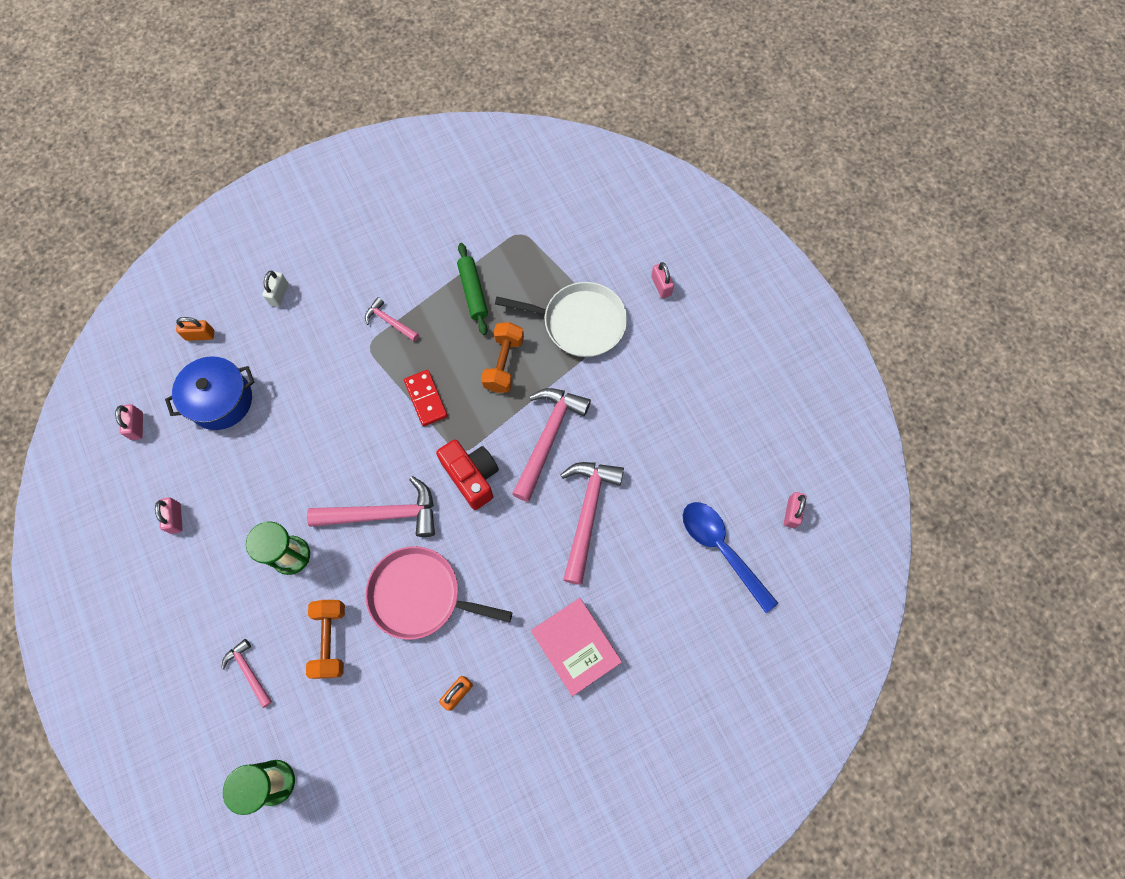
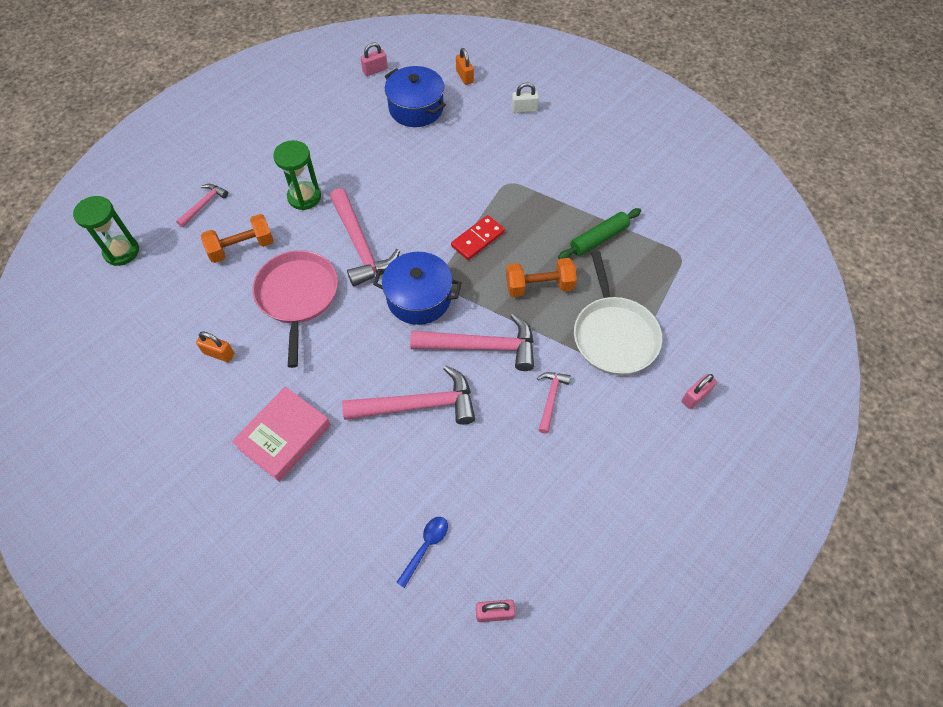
camera: 70 degrees right, 10 degrees down
(175, 518) = (311, 118): pink padlock -> none
(390, 321) = (538, 189): pink hammer -> pink hammer (551, 399)
(472, 476) = (419, 298): red camera -> blue pot
(721, 550) = (425, 547): blue spoon -> blue spoon, size x0.54

